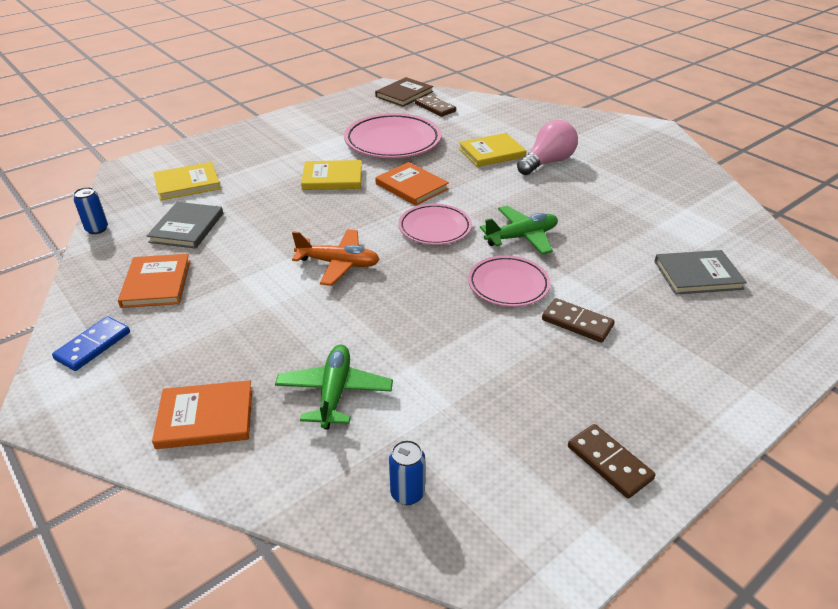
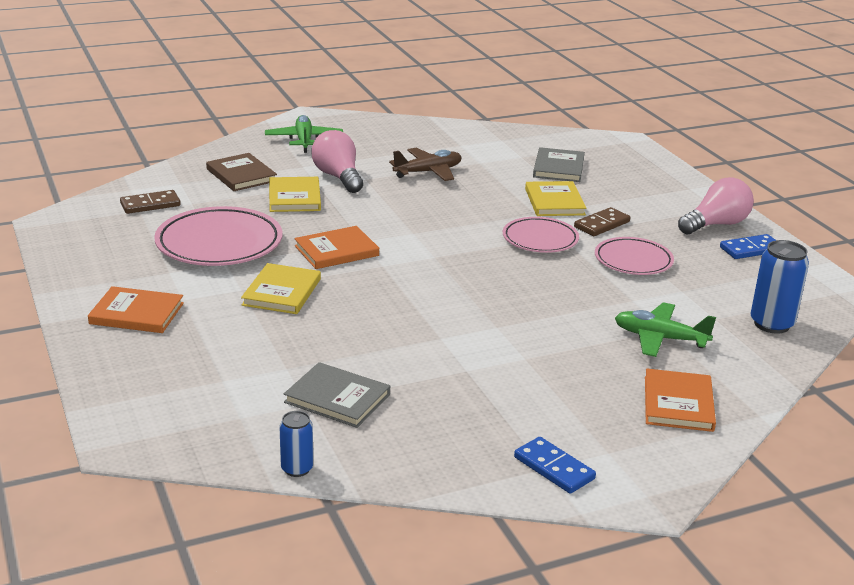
camera: 75 degrees left, 10 degrees down
(156, 283) = (451, 424): orange book -> orange book (136, 313)
(187, 184) = (218, 393): yellow book -> yellow book (554, 202)
(338, 264) = (467, 312): orange plane -> none
(404, 94) = (88, 215): brown book -> brown book (241, 175)
(407, 493) = (771, 324): blue can -> blue can, size x1.70
(435, 228) = (429, 254): pink plate -> pink plate (633, 261)
(521, 237) = (468, 218): green plane -> green plane (304, 140)
(602, 201) = (428, 172): none -> brown plane
(609, 463) = (751, 249): brown domino -> blue domino
(659, 422) = (716, 224): none -> pink light bulb

